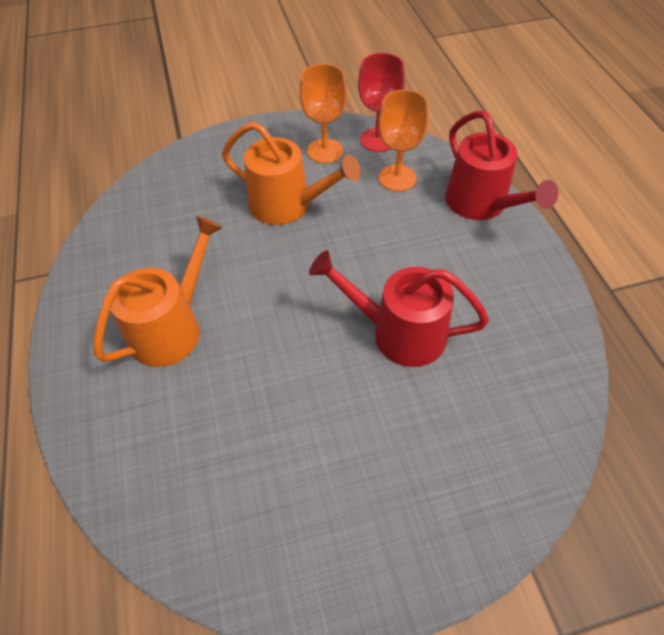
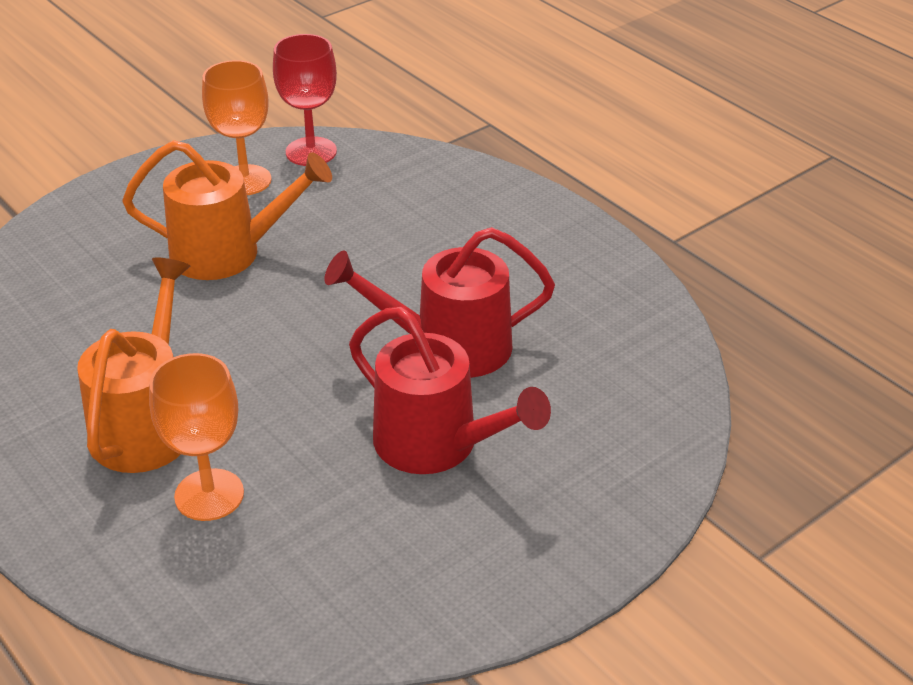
camera: 25 degrees left, 15 degrees down
(397, 178) = (360, 188): orange goblet -> orange goblet (209, 495)
(482, 204) = (483, 191): red watering can -> red watering can (437, 445)

